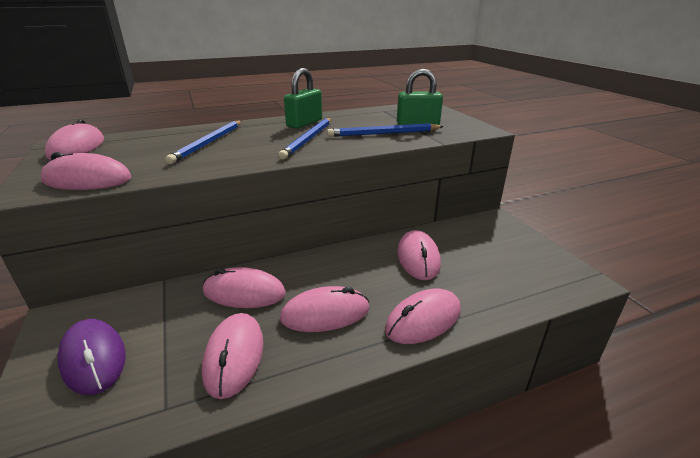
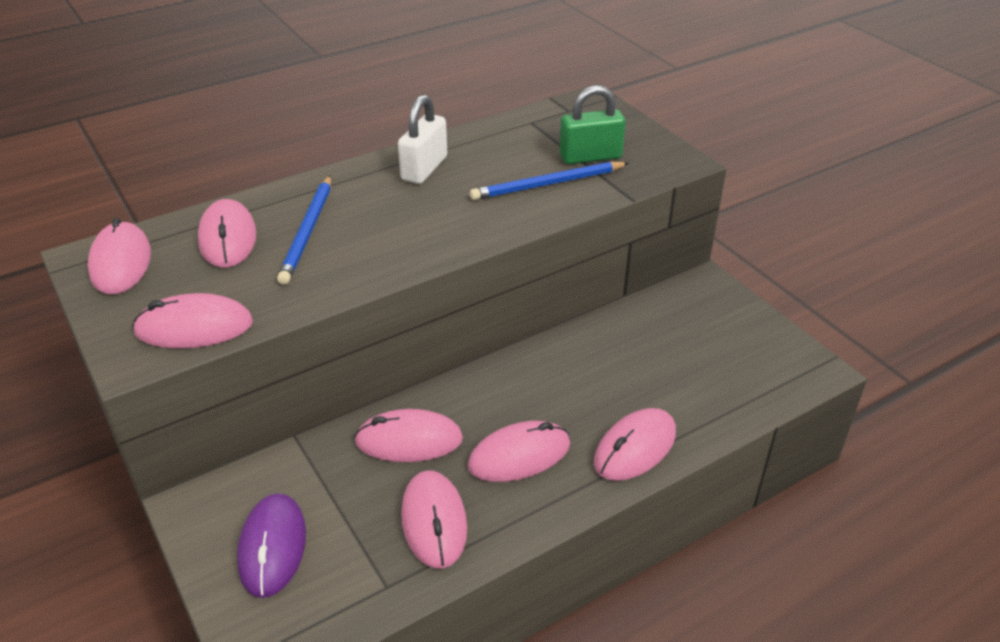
camera: 10 degrees left, 10 degrees up
(93, 358) = (272, 547): purple mouse -> purple mouse turned 45 degrees clockwise
(304, 123) = (424, 168): green padlock -> white padlock
(308, 139) = (446, 209): blue pencil -> none
(418, 258) = (613, 361): pink mouse -> pink mouse (228, 238)

